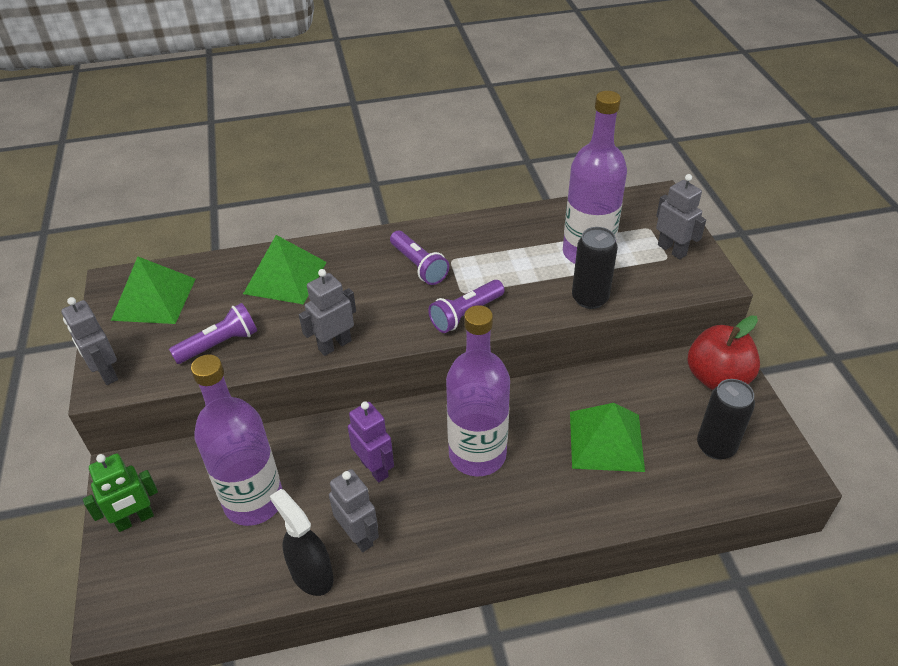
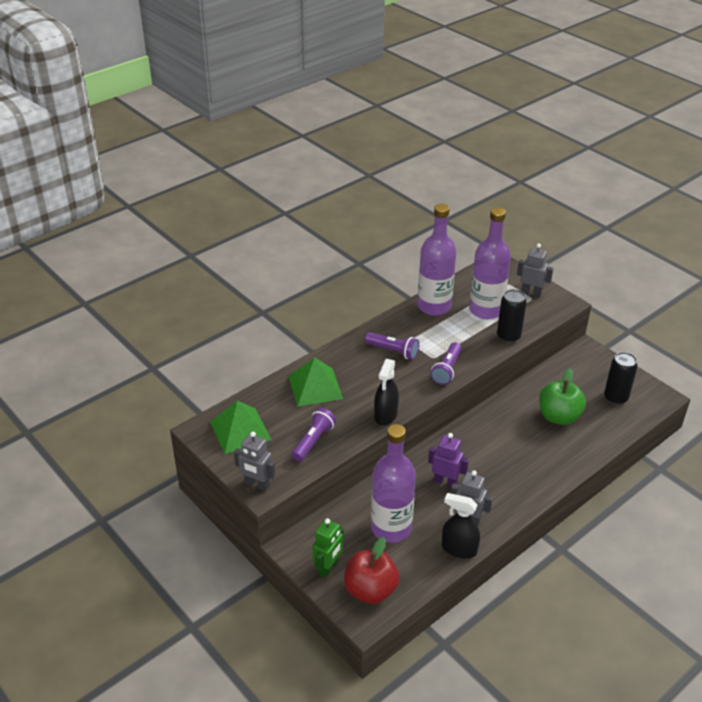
camera: 30 degrees left, 5 degrees down
(334, 345) = (385, 415): grey robot -> black spray bottle
(477, 454) = (496, 451): purple bottle -> purple bottle (434, 306)
(606, 440) = (558, 416): green pyramid -> green apple
(717, 378) = (590, 361): red apple -> red apple (370, 590)

